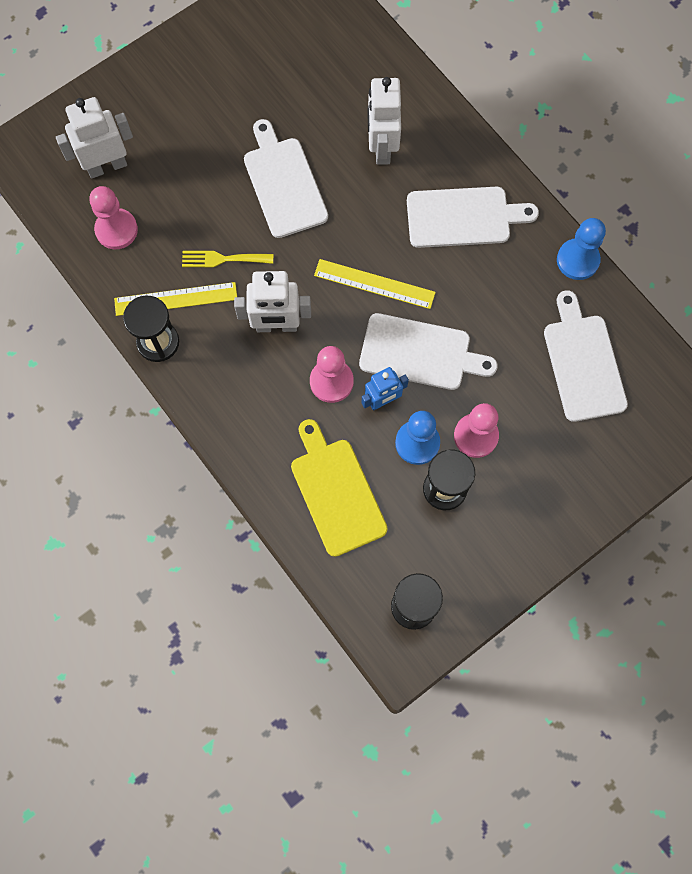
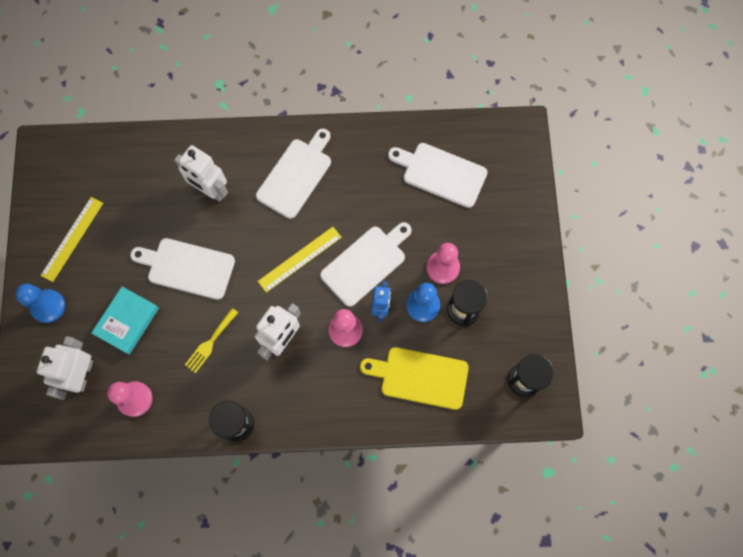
camera: 55 degrees left, 0 degrees up
(176, 299) = (215, 392): yellow ruler -> yellow ruler (72, 239)
(188, 168) = (127, 322): none -> turquoise book
(577, 260) = (374, 130): blue pawn -> blue pawn (48, 306)

